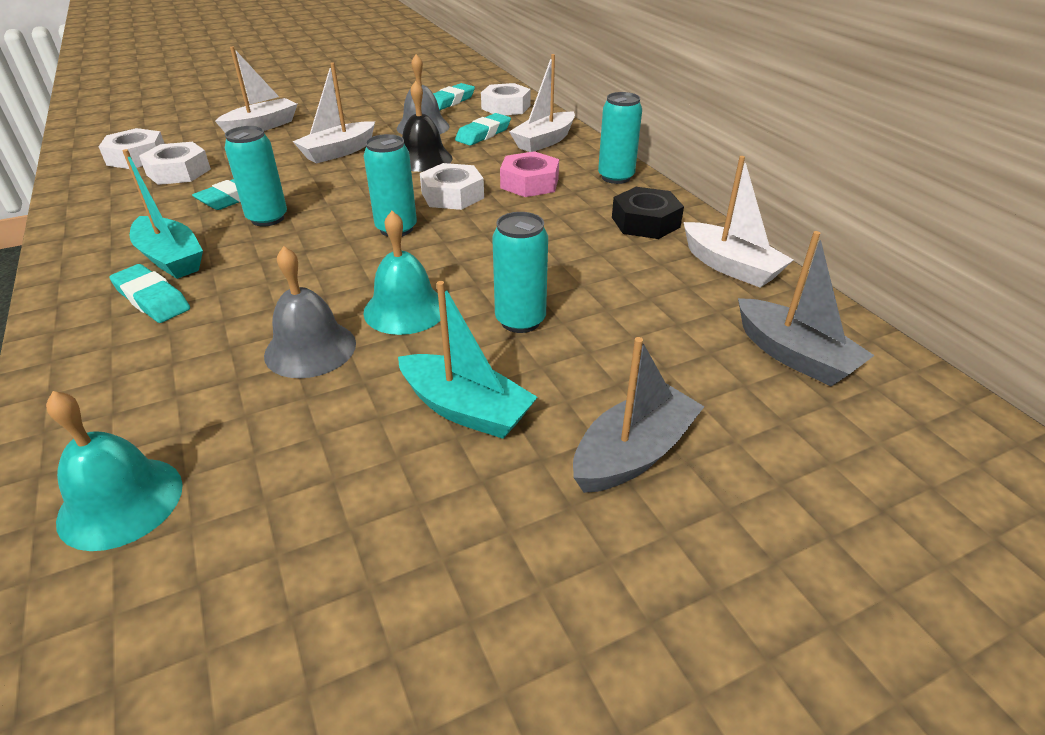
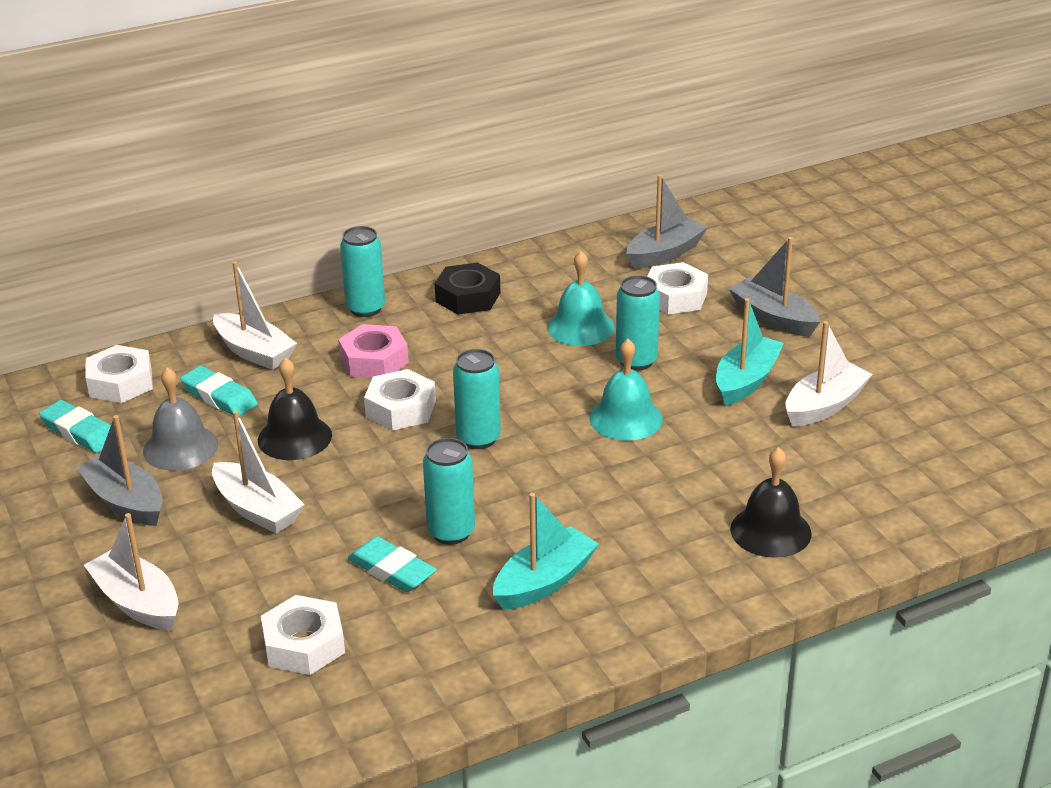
camera: 90 degrees left, 5 degrees down
(120, 502) = (867, 511): turquoise bell -> turquoise bell (580, 327)
(137, 157) = (240, 706): white nut -> white nut (675, 297)
(144, 403) = (770, 531): none -> black bell
(152, 299) = (623, 572): turquoise eraser -> none
(310, 349) = (688, 460): grey bell -> none
(367, 117) = (125, 502): none -> grey boat
(730, 266) = (547, 264): white boat -> white boat (824, 406)

